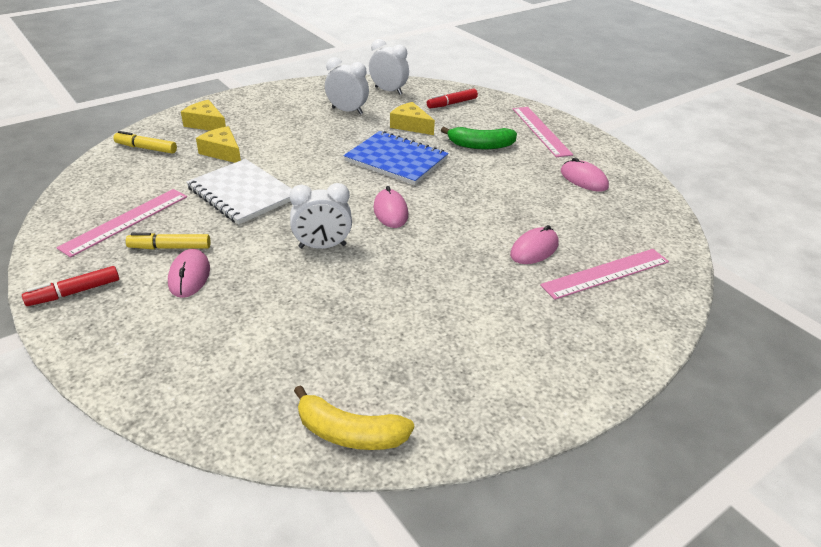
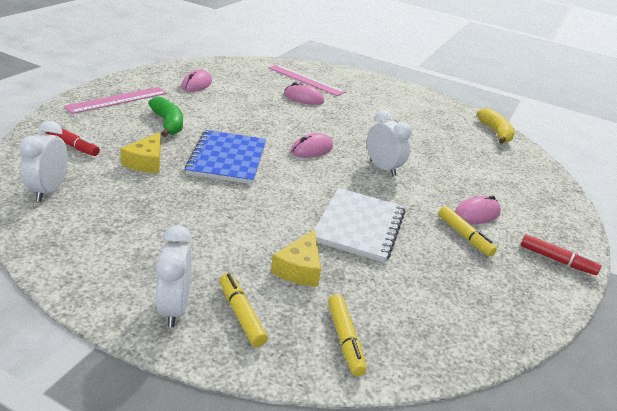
camera: 120 degrees left, 5 degrees down
(125, 221) = (468, 279): pink ruler -> none
(206, 124) = (241, 314): yellow cheese -> yellow marker
(347, 111) = (130, 208): white clock -> white clock (174, 308)

